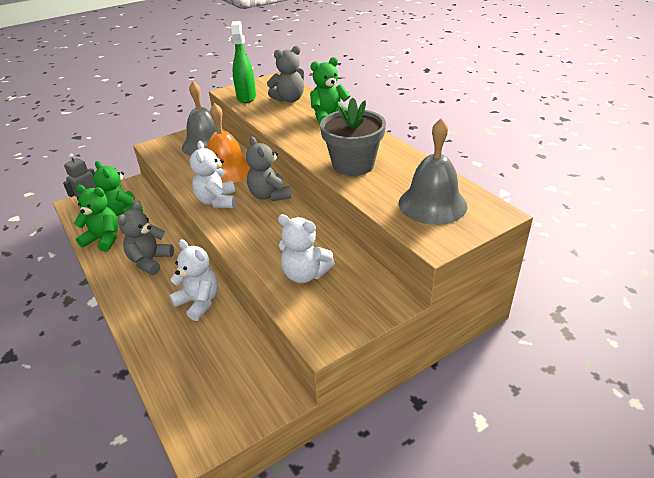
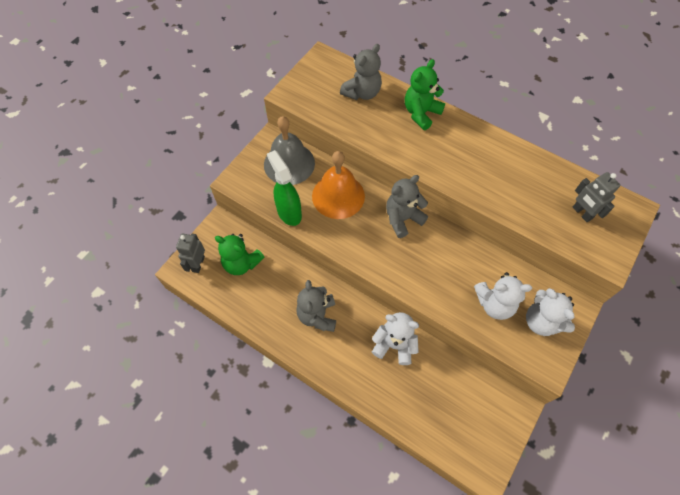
camera: 25 degrees left, 25 degrees up
(104, 239) = (252, 305): green teddy bear -> none
(217, 201) = (360, 242): white teddy bear -> white teddy bear (541, 321)
(246, 97) = (314, 100): green spray bottle -> green spray bottle (289, 212)
(269, 195) = (402, 219): grey teddy bear -> grey teddy bear turned 105 degrees clockwise
(353, 165) = (488, 180): grey flower pot -> none
(432, 204) = (581, 213): grey bell -> grey robot

